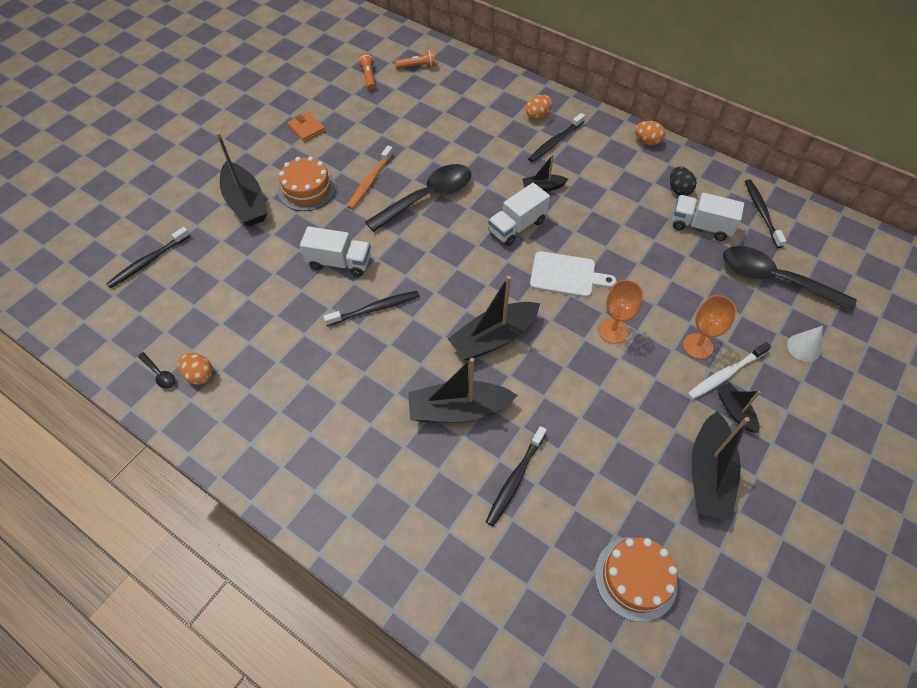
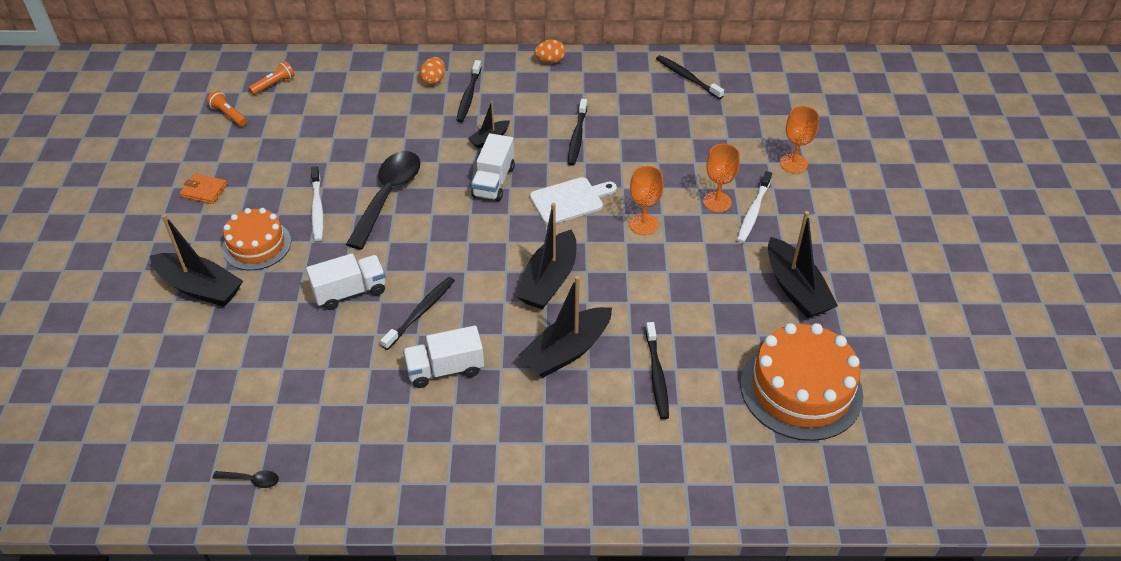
camera: 35 degrees left, 10 degrees down
(148, 262) = (138, 393): black toothbrush -> black toothbrush (577, 137)
(200, 375) = (295, 458): orange egg -> none
(369, 182) = (317, 209): orange toothbrush -> white toothbrush
(635, 578) = (801, 389): orange cake -> orange cake, size x1.59
(679, 190) = (608, 89): black egg -> none
(700, 226) = (648, 110): white truck -> white truck (445, 369)
(735, 411) = (780, 234): black boat -> none
(774, 279) = (735, 124): black spoon -> none
(803, 347) = (793, 163): white cone -> orange goblet

